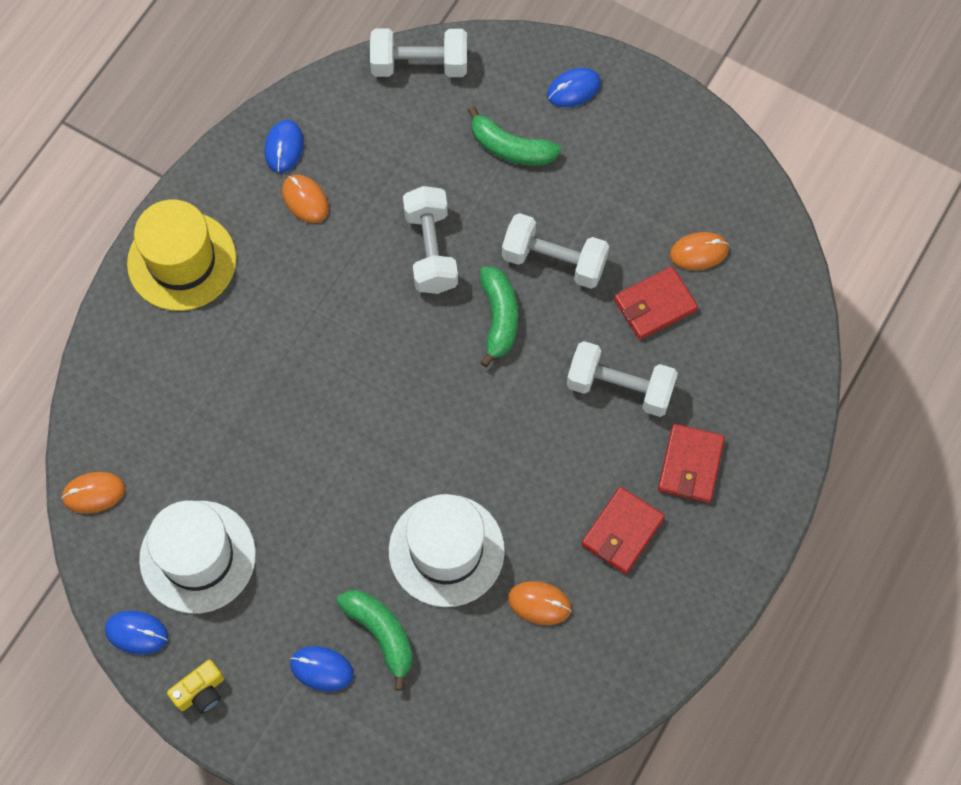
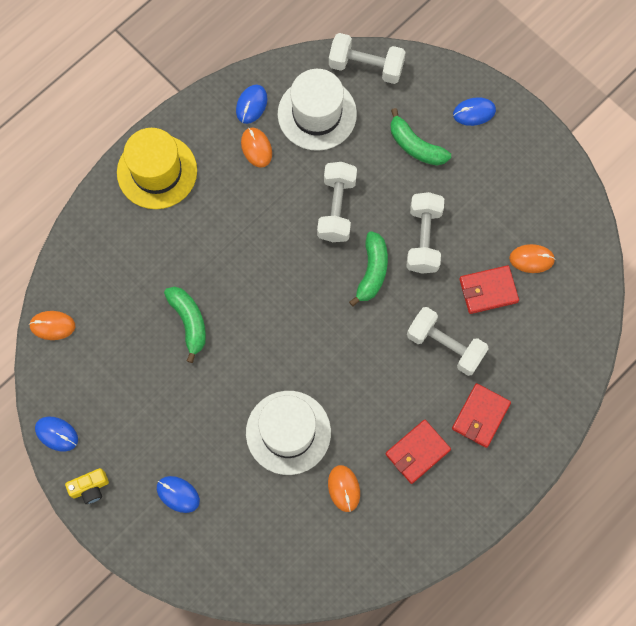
camera: 15 degrees right, 5 degrees up
(197, 556) = (112, 390): white hat -> white hat (317, 114)
(381, 634) = (226, 480): green banana -> green banana (189, 322)
(539, 603) = (344, 488): orange mouse -> orange mouse turned 45 degrees clockwise
(554, 261) = (423, 239): white dumbbell -> white dumbbell turned 60 degrees clockwise

